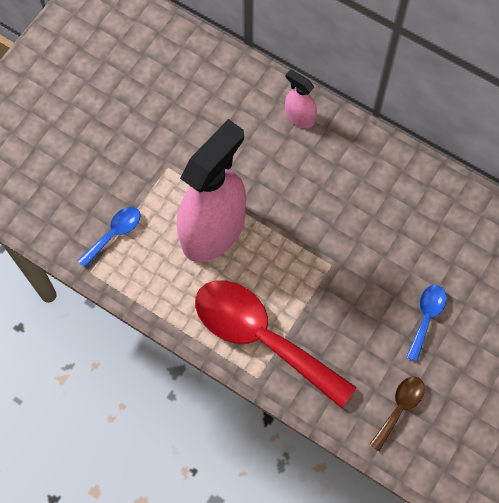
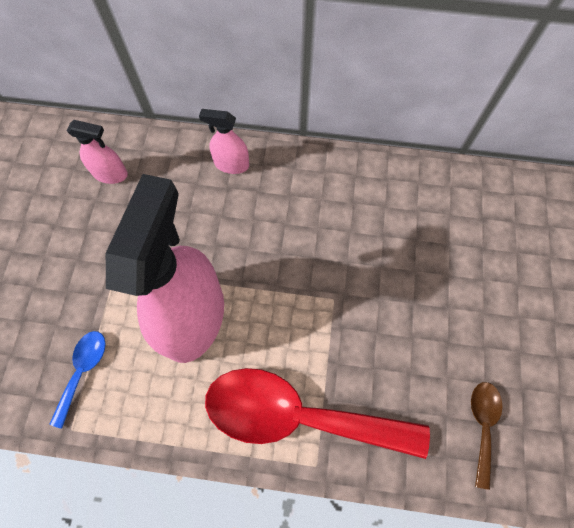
camera: 25 degrees left, 0 degrees up
(195, 84) = (110, 174): none -> pink spray bottle
(426, 317) = (455, 311): blue spoon -> none

